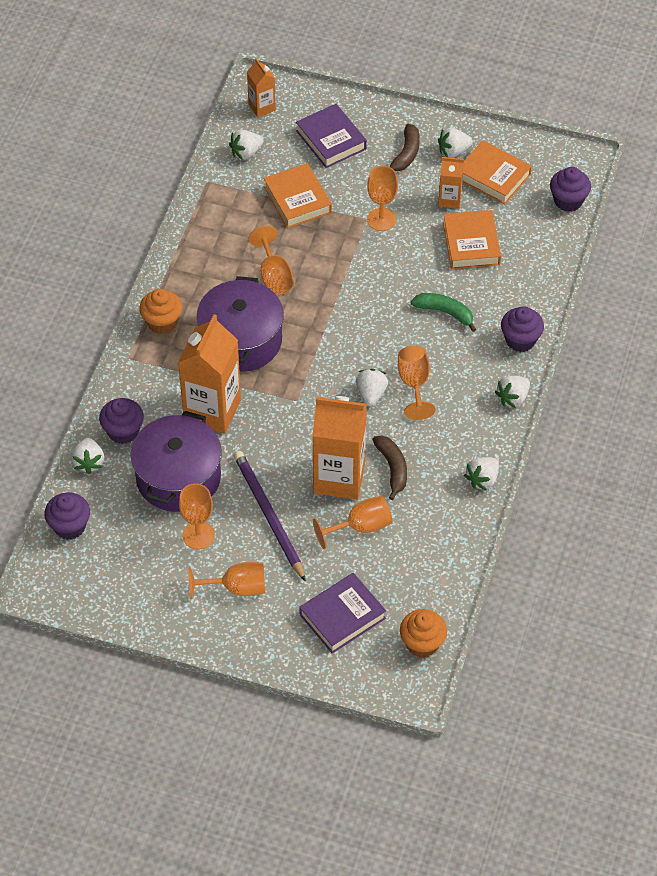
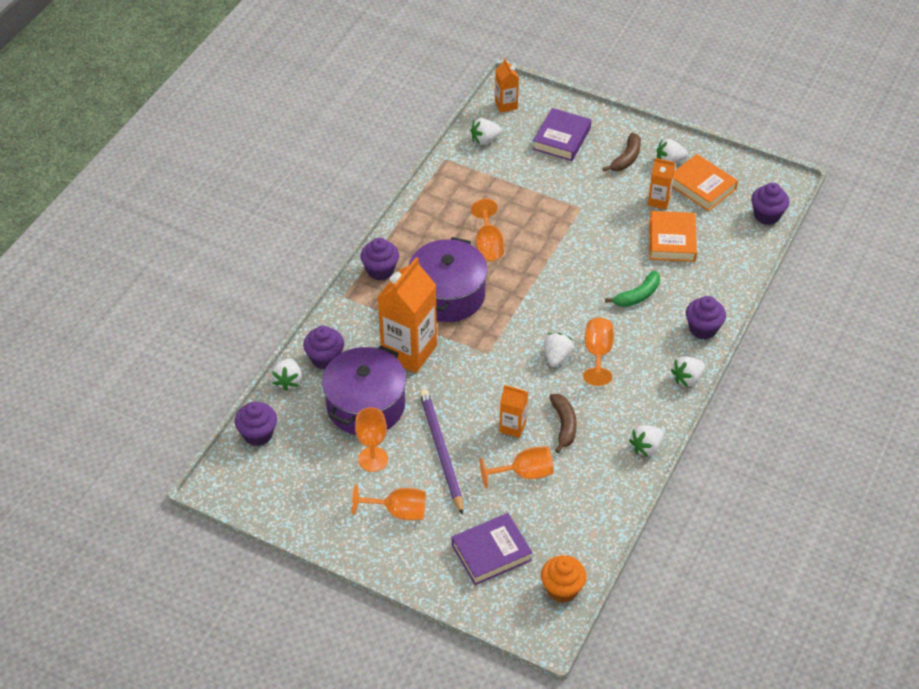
camera: 10 degrees right, 5 degrees down
(162, 322) = (380, 270): orange cupcake -> purple cupcake
(297, 200) = (522, 184): orange book -> none
(331, 140) = (561, 139): purple book -> purple book turned 45 degrees clockwise
(339, 478) = (512, 427): orange carton -> orange carton, size x0.51
(381, 219) = (594, 210): orange goblet -> none
(445, 312) = (637, 296): green banana -> green banana turned 105 degrees clockwise

